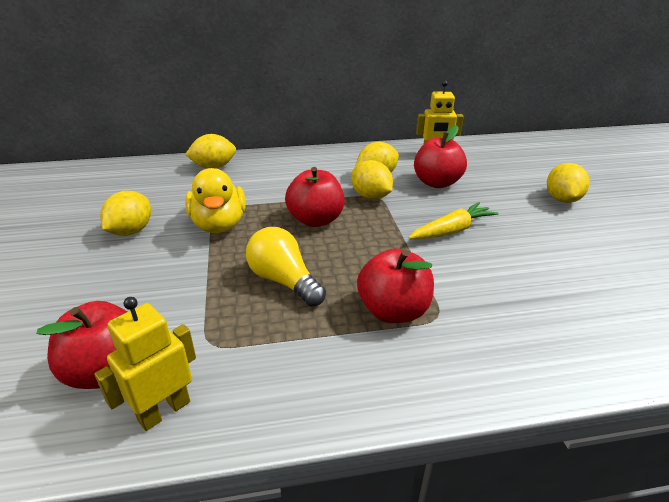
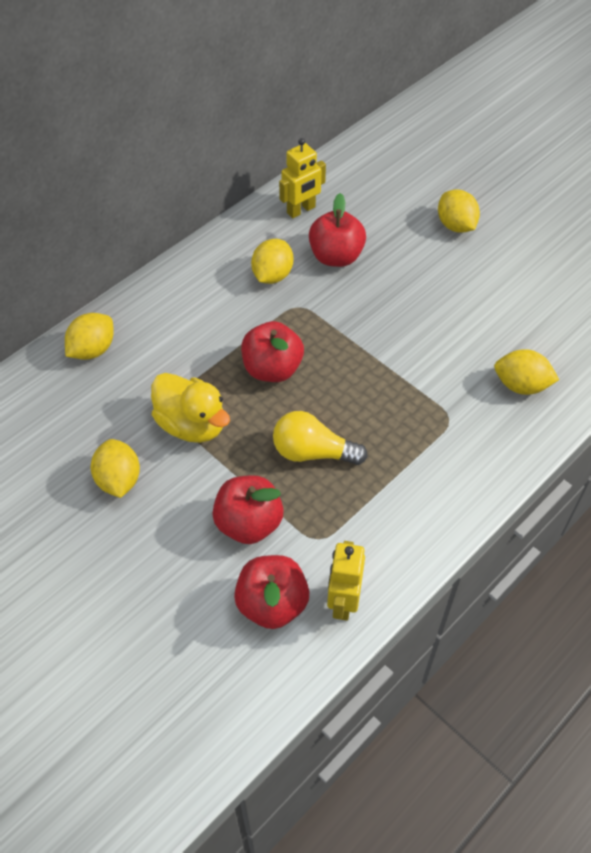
camera: 35 degrees left, 20 degrees up
(371, 196) = (293, 310): yellow lemon -> yellow lemon (521, 385)
(393, 311) = (416, 432): red apple -> red apple (249, 523)
(452, 230) = (395, 318): yellow carrot -> none

